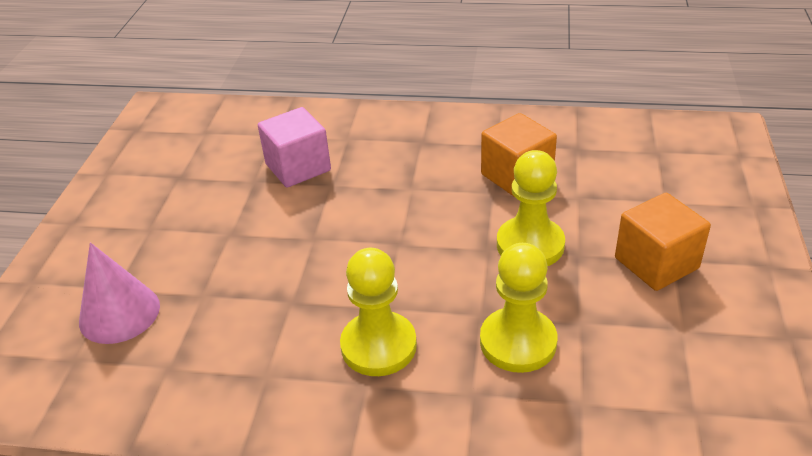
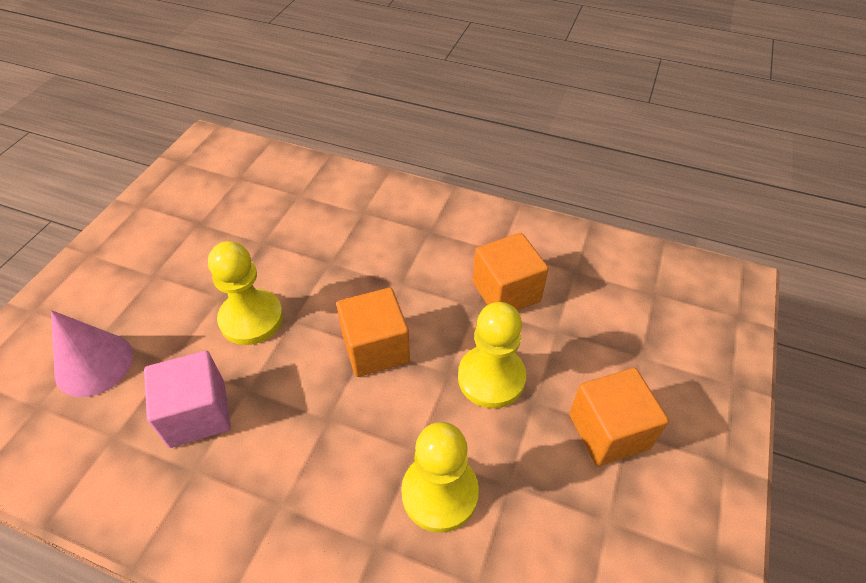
camera: 10 degrees right, 10 degrees up
(298, 167) = (307, 236): pink cube -> pink cube (197, 414)
(378, 346) = (307, 462): yellow pawn -> yellow pawn (251, 319)
(407, 244) = (375, 348): none -> orange cube

